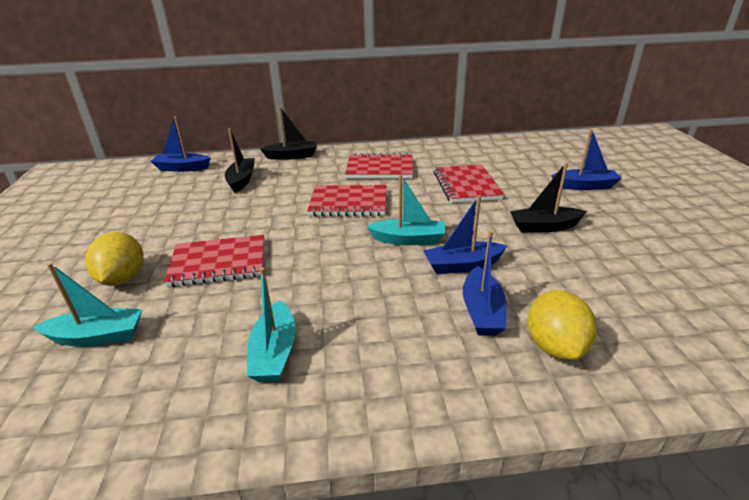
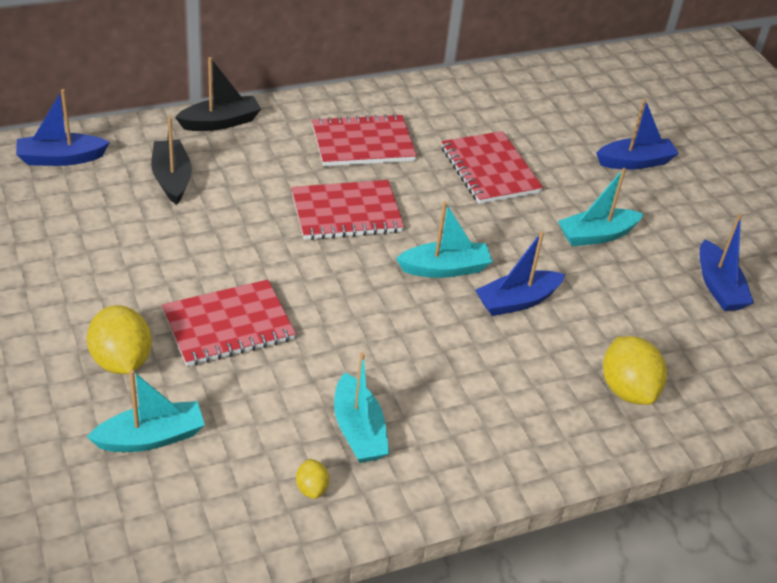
camera: 20 degrees left, 10 degrees up
(200, 400) = (311, 488): none -> yellow lemon
(482, 311) = (551, 358): blue boat -> blue boat (718, 287)
(544, 227) = (596, 235): black boat -> turquoise boat

